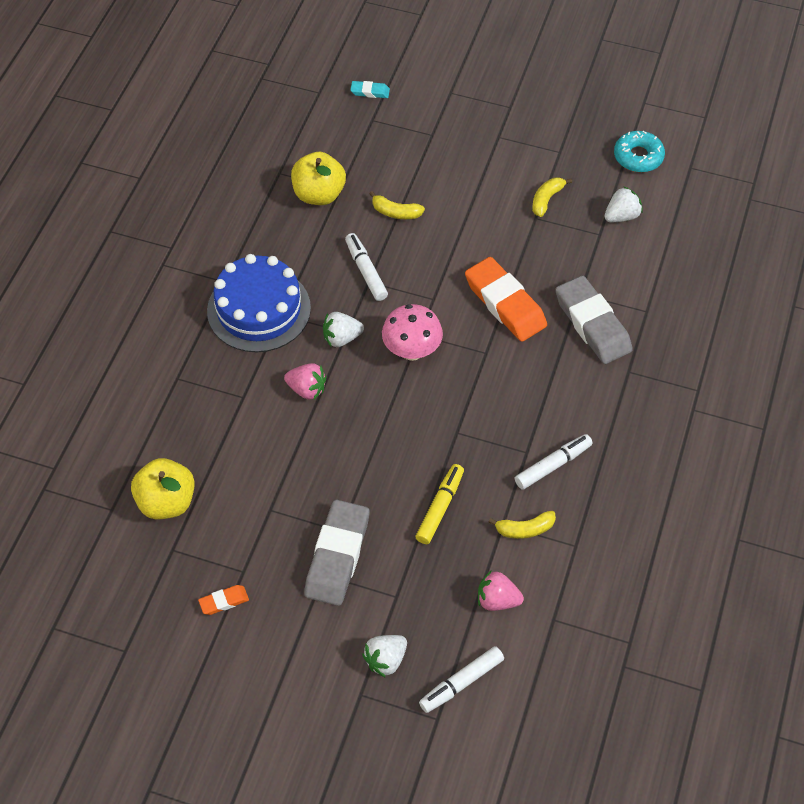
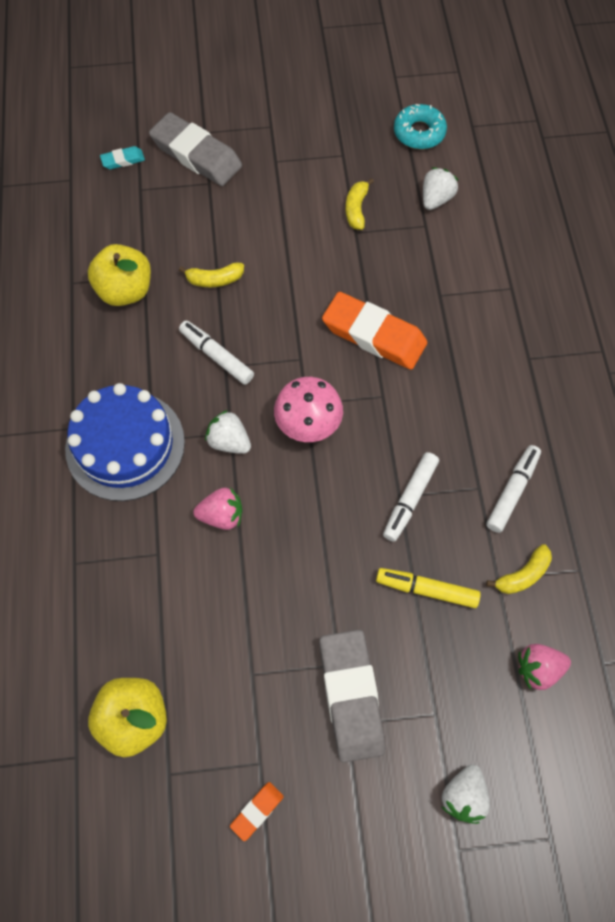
camera: 25 degrees left, 10 degrees up
(341, 338) = (229, 441): white strawberry -> white strawberry turned 75 degrees clockwise
(440, 508) = (427, 590): yellow marker -> yellow marker turned 75 degrees counterclockwise
(461, 683) = (553, 783): white marker -> white marker (410, 499)
(592, 324) = (468, 322): grey eraser -> grey eraser (196, 155)

